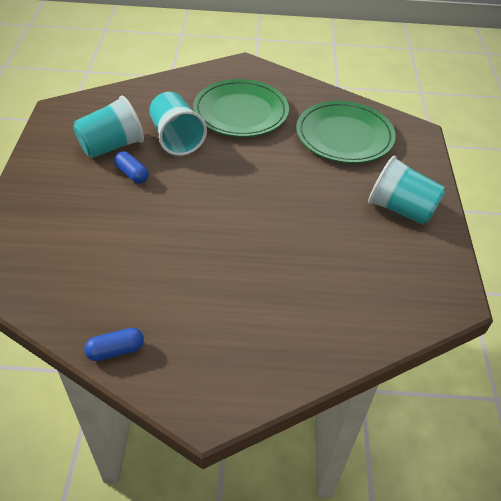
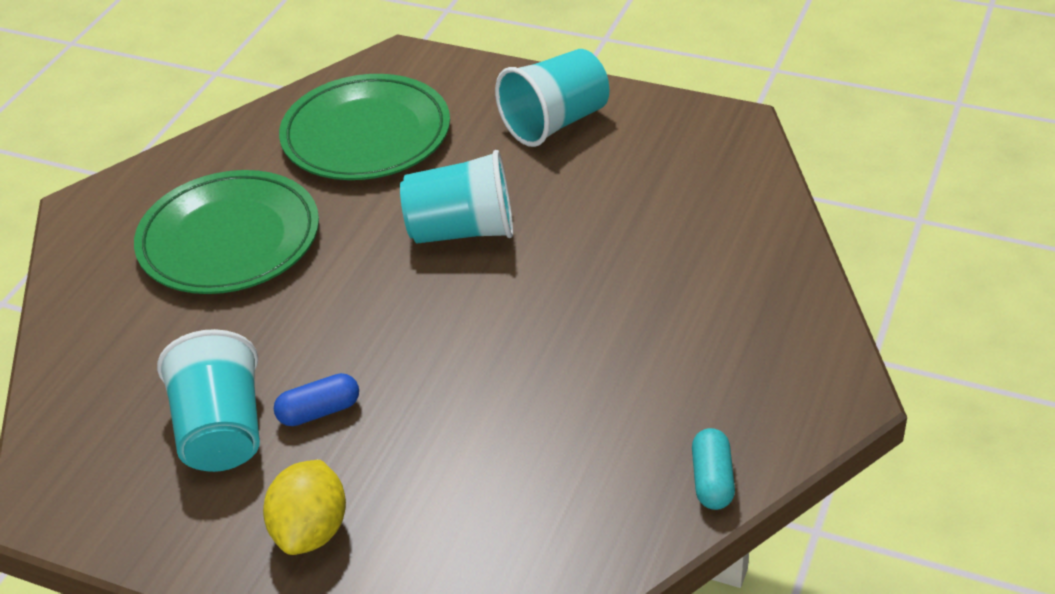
camera: 65 degrees left, 5 degrees down
(54, 192) = (311, 531): none -> yellow lemon
(115, 350) = (712, 480): blue capsule -> turquoise capsule
(176, 138) = (253, 336): turquoise cup -> turquoise cup (462, 231)

